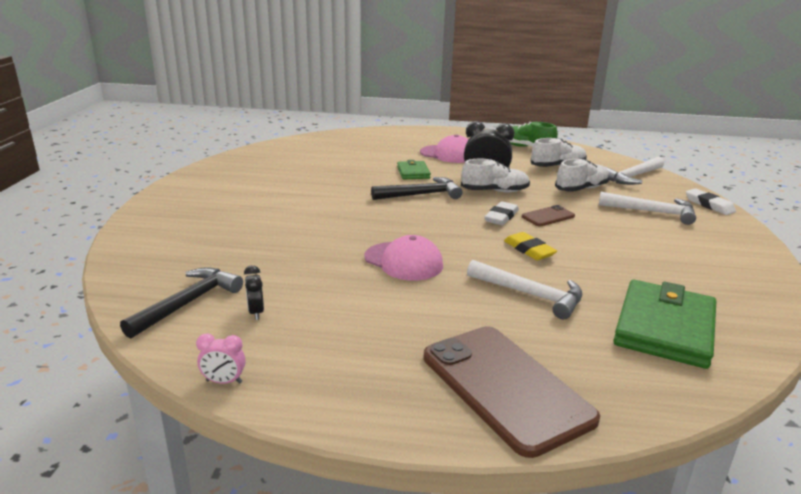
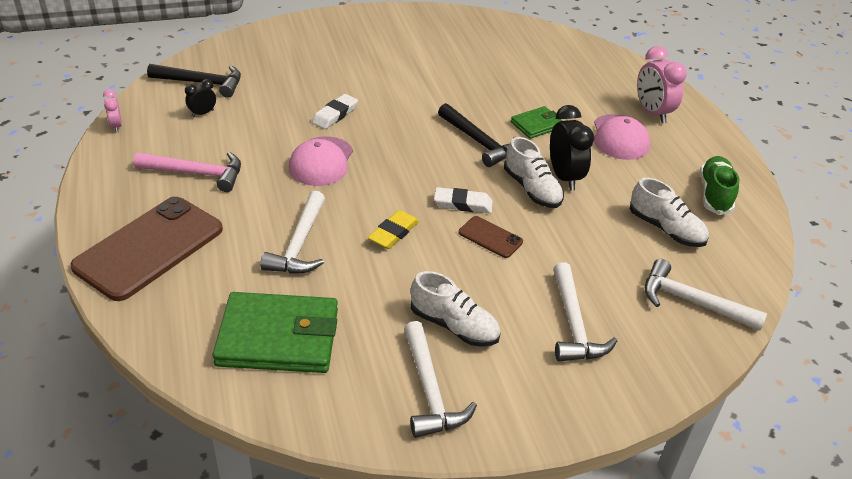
camera: 65 degrees right, 15 degrees up
(378, 334) = (197, 174): none -> pink hammer
(426, 140) = (652, 113): none -> pink clock
(581, 189) = (601, 257): white shoe -> white shoe (454, 326)
(709, 205) = (648, 383): white eraser -> white eraser (335, 115)
(726, 273) = (430, 391): none -> white hammer

